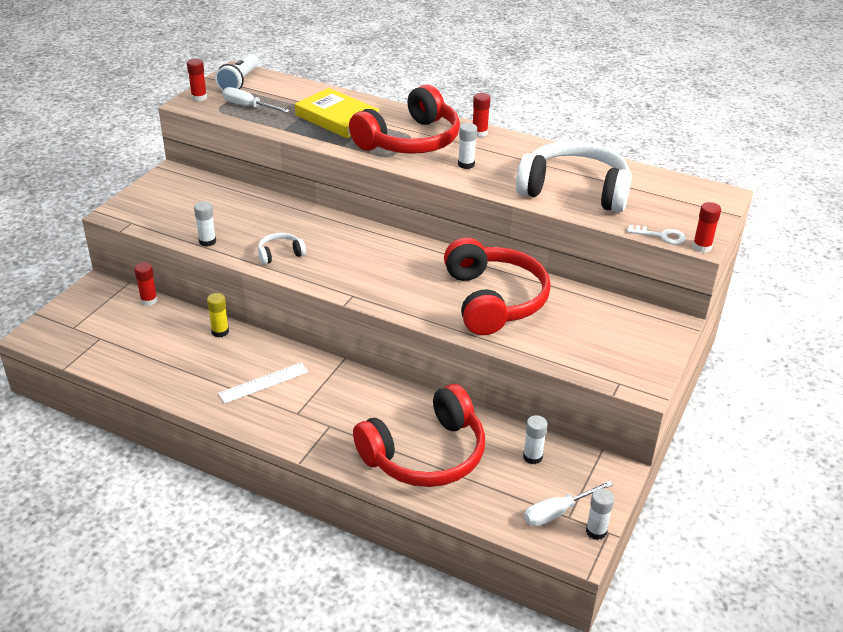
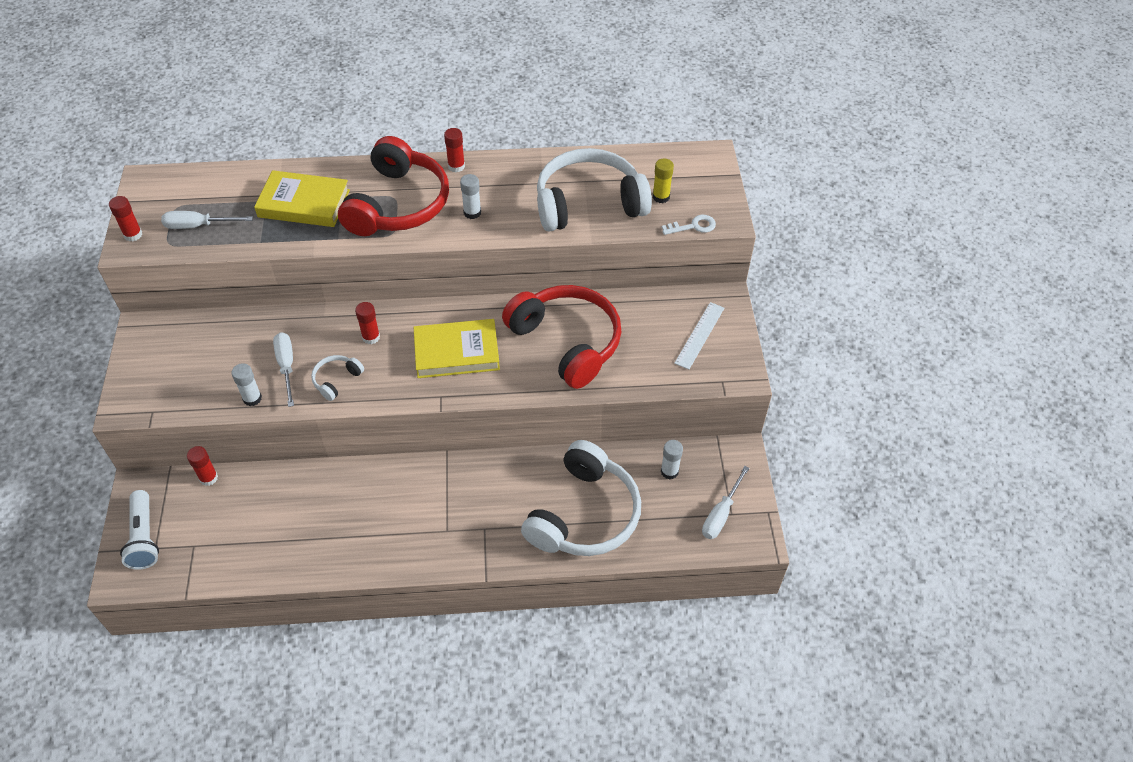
camera: 30 degrees left, 15 degrees up
(220, 332) = (309, 479): yellow glue stick -> yellow glue stick (661, 197)
(239, 82) = (160, 194): white flashlight -> white flashlight (144, 537)
(250, 231) = (286, 366): none -> white screwdriver
(264, 383) = (393, 514): white ruler -> white ruler (699, 335)
(391, 272) = (456, 352): none -> yellow book
(425, 454) = (584, 514): red headphones -> white headphones
(596, 531) = (759, 516): white glue stick -> none
(702, 247) = (732, 224): red glue stick -> red glue stick (371, 337)

